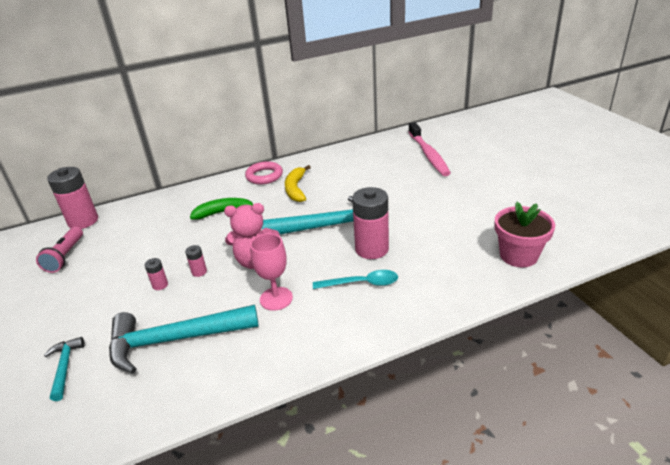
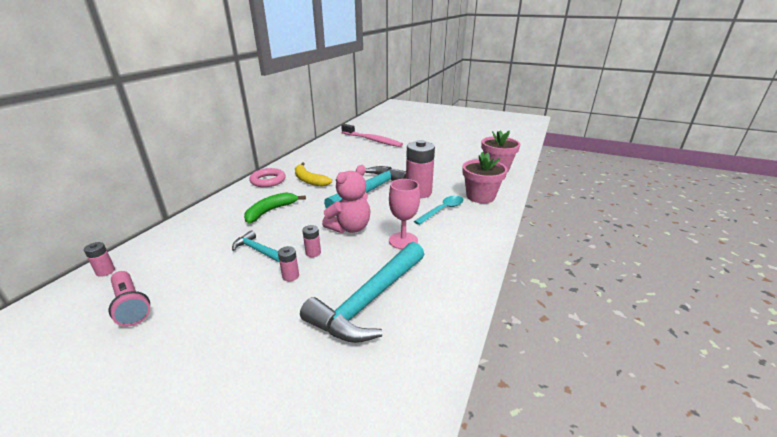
camera: 45 degrees left, 5 degrees down
(65, 367) = (293, 380): turquoise hammer -> turquoise hammer (257, 250)
(83, 221) = (105, 271): pink battery -> pink battery, size x0.44
(430, 286) = (480, 196): none -> pink flower pot

